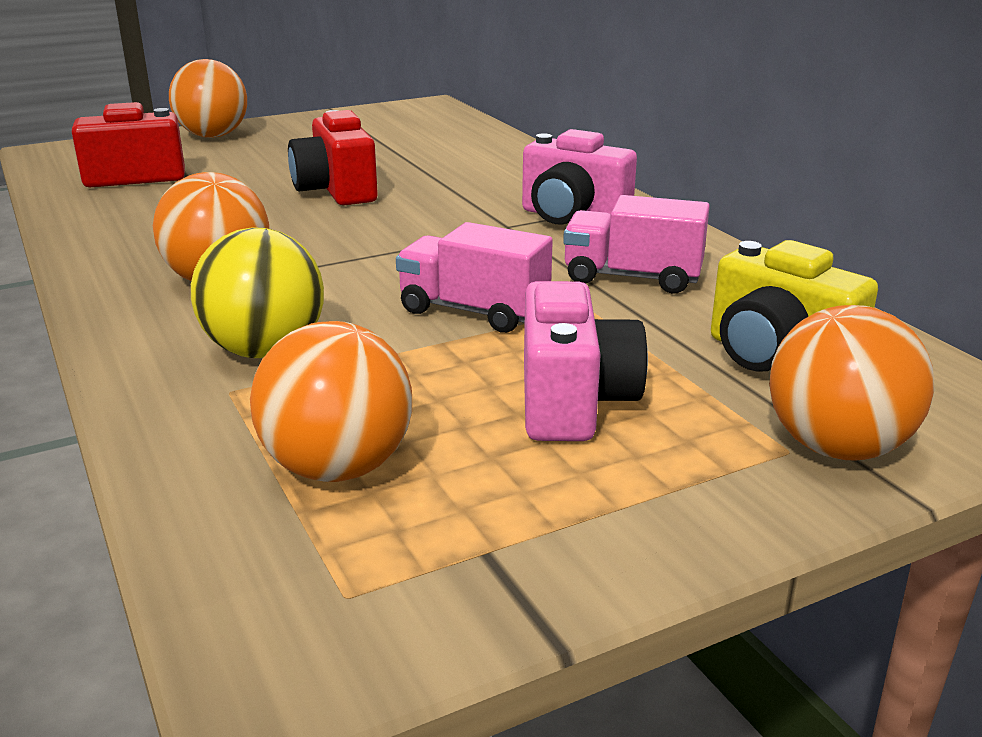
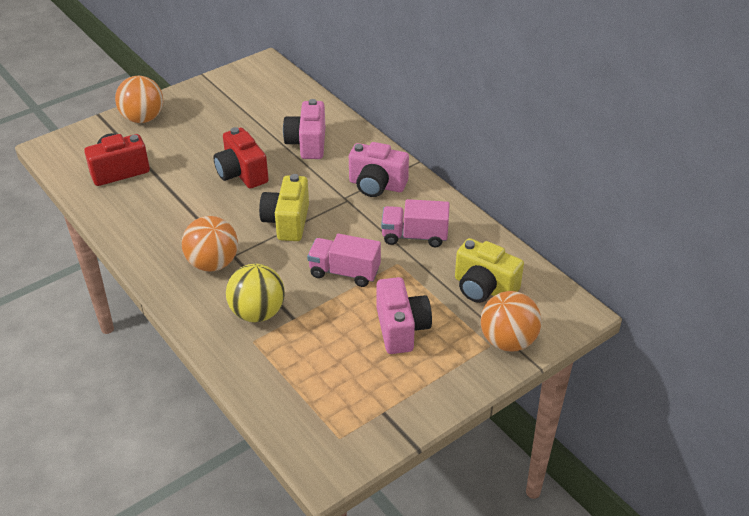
camera: 10 degrees left, 15 degrees up
(338, 467) = (315, 379): orange ball -> none
(388, 244) = (287, 222): none -> yellow camera
(464, 171) = (307, 144): none -> pink camera

